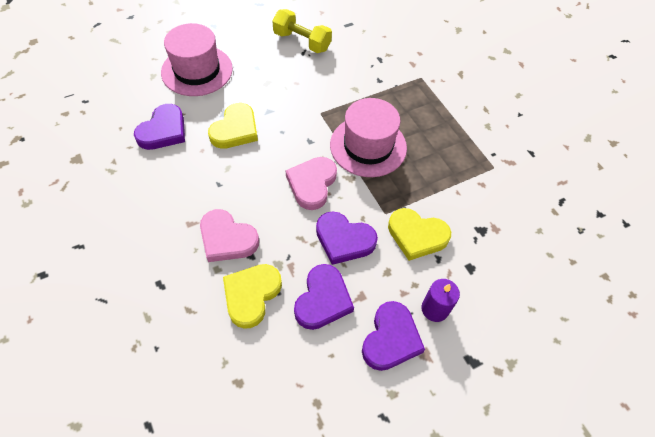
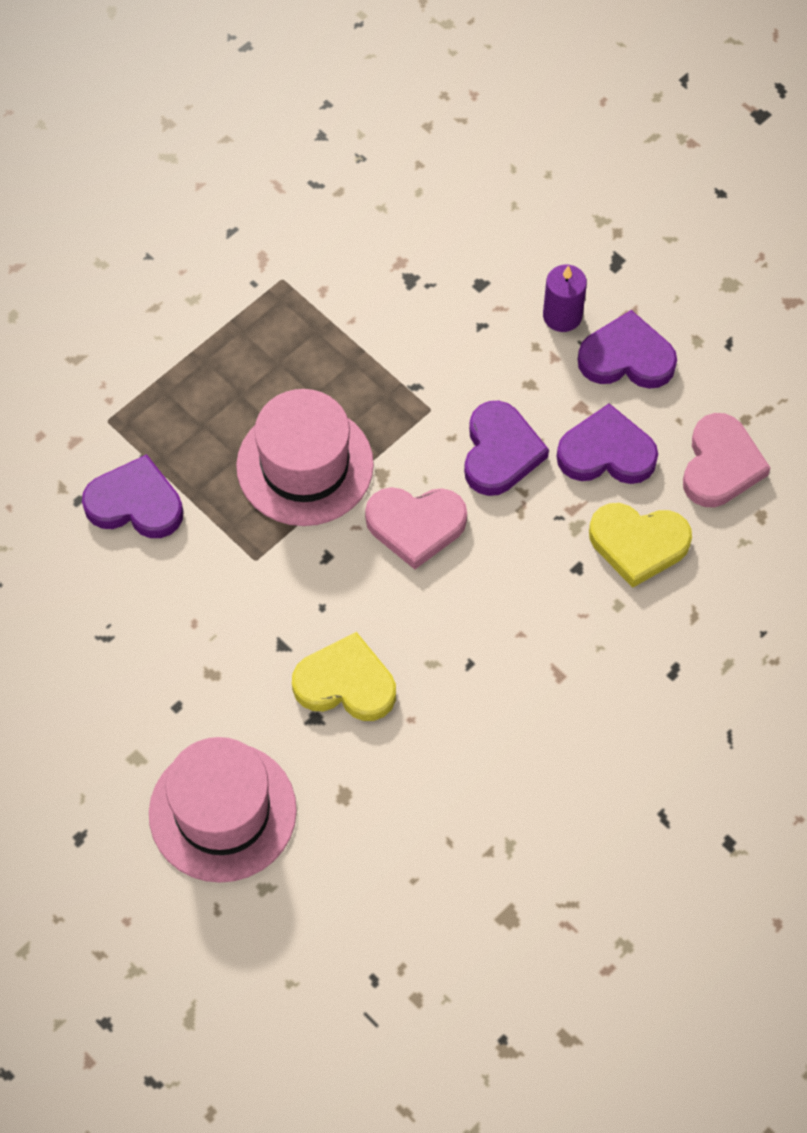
camera: 105 degrees left, 5 degrees up
(163, 131) = (392, 802): purple heart -> purple heart (135, 503)
(227, 239) = (563, 610): pink heart -> pink heart (720, 465)
(302, 42) = (75, 650): yellow dumbbell -> none
(417, 235) = (453, 359): yellow heart -> none

